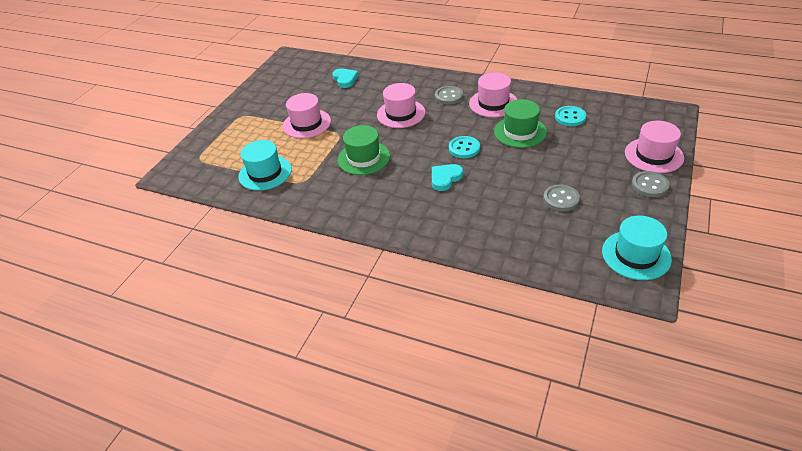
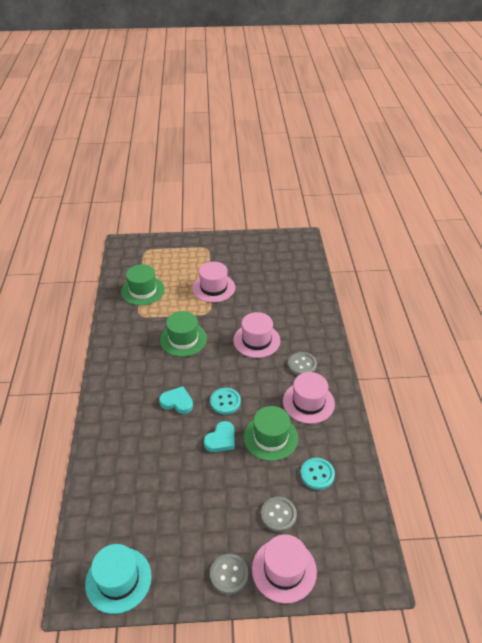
camera: 60 degrees right, 0 degrees up
(265, 173) = (143, 291): turquoise hat -> green hat
(345, 79) = (289, 285): turquoise heart -> turquoise heart (221, 439)
(561, 199) = (179, 498): grey button -> grey button (278, 515)

